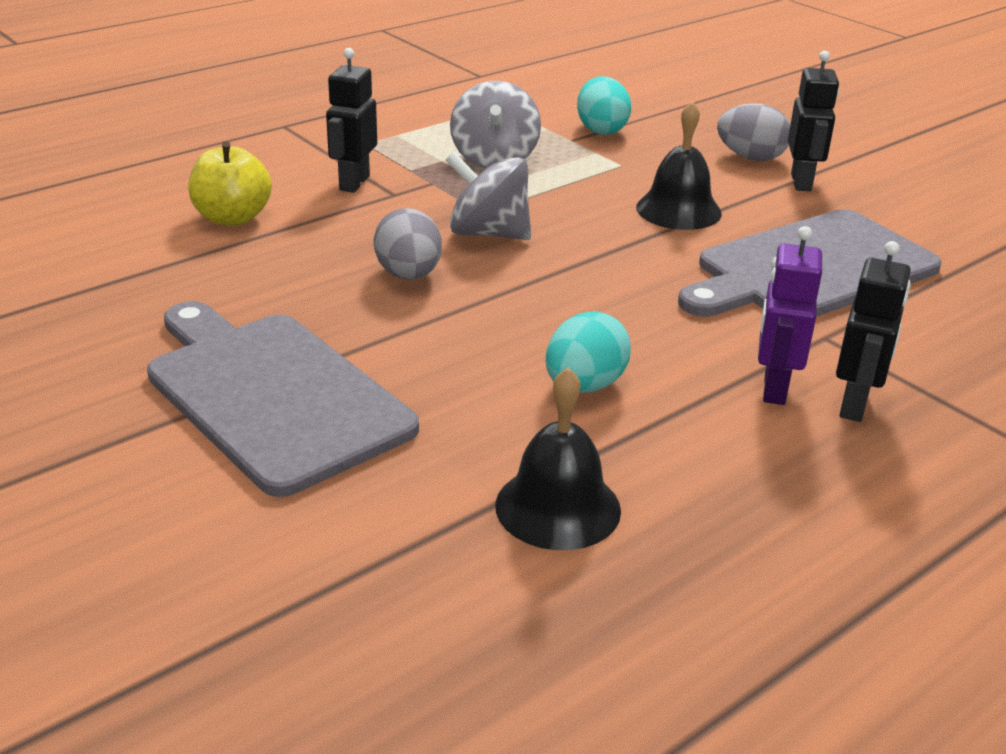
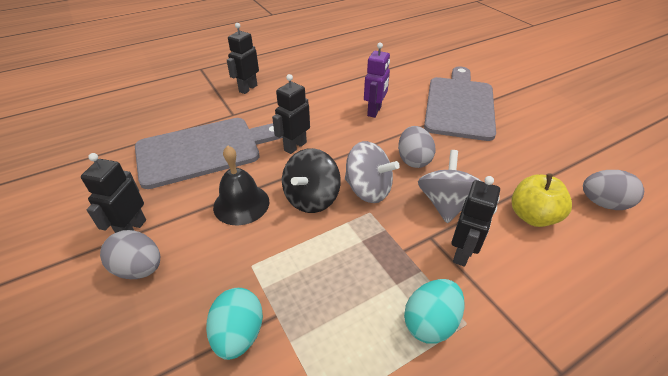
camera: 170 degrees left, 10 degrees up
(102, 236) = (603, 203): none -> grey egg
(272, 394) = (459, 105): grey cutting board -> grey cutting board turned 135 degrees counterclockwise
(494, 159) = (352, 283): grey spinning top -> grey spinning top (445, 204)
(558, 507) = (362, 68): black bell -> none
(576, 220) = (311, 198): none -> black spinning top
(584, 386) = (342, 101): turquoise egg -> turquoise egg (430, 322)
(644, 284) = (295, 146): none -> black robot
(773, 388) = (272, 96): purple robot -> purple robot (374, 111)

